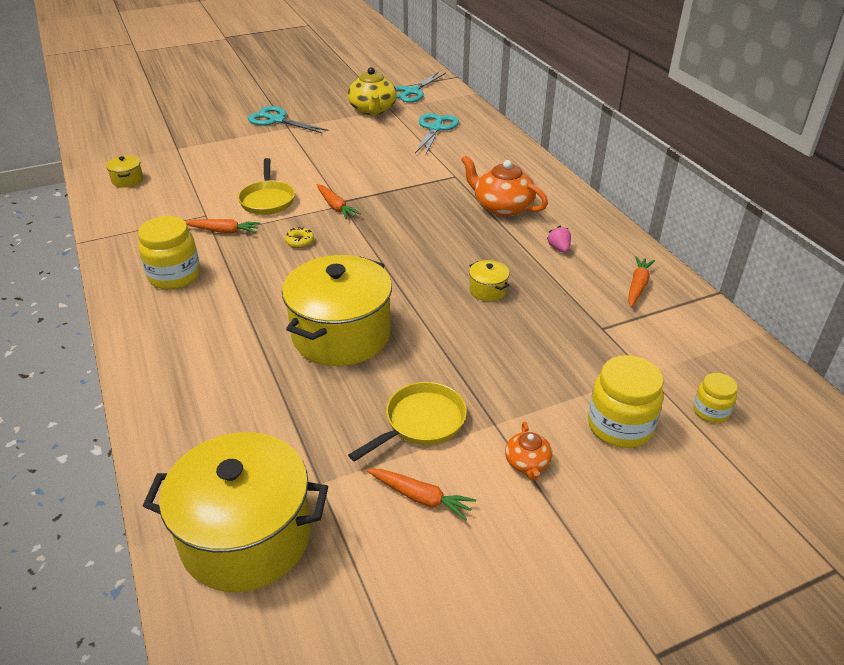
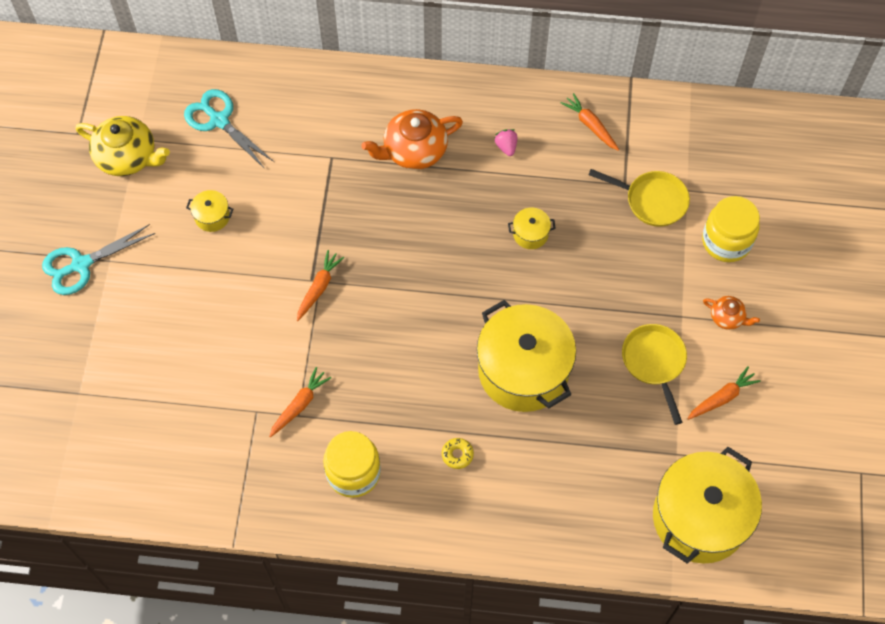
camera: 60 degrees left, 25 degrees up
(127, 180) = (125, 466): yellow pot -> yellow pot (212, 217)
(267, 200) = (264, 343): yellow pan -> yellow pan (651, 200)
(300, 241) = (362, 345): yellow donut -> yellow donut (457, 455)
(335, 206) = (319, 288): orange carrot -> orange carrot turned 60 degrees counterclockwise
(412, 92) = (110, 96): turquoise scissors -> none
(559, 248) = (506, 147): pink strawberry -> pink strawberry turned 60 degrees clockwise
(710, 411) = (743, 178): yellow jar -> none

